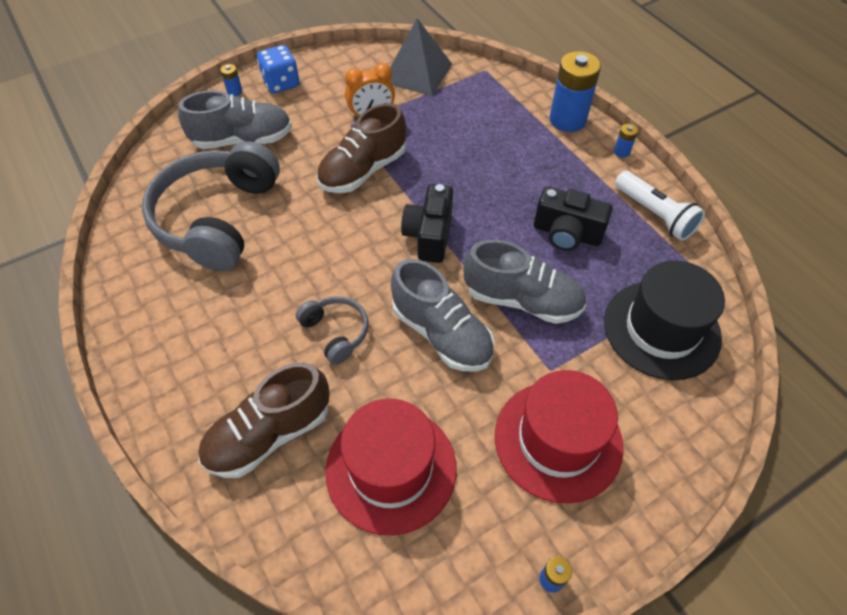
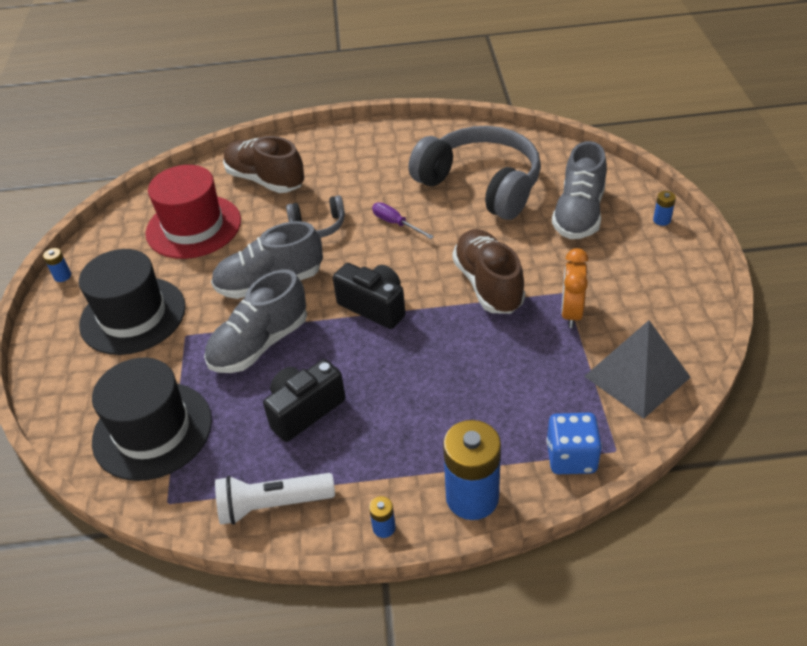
camera: 120 degrees right, 10 degrees down
(269, 434) = (265, 180): brown shoe -> brown shoe turned 45 degrees counterclockwise
(281, 83) = (663, 256): blue dice -> blue dice (571, 457)
(306, 264) = (396, 223): none -> purple screwdriver
(558, 440) = (133, 315): red hat -> black hat

